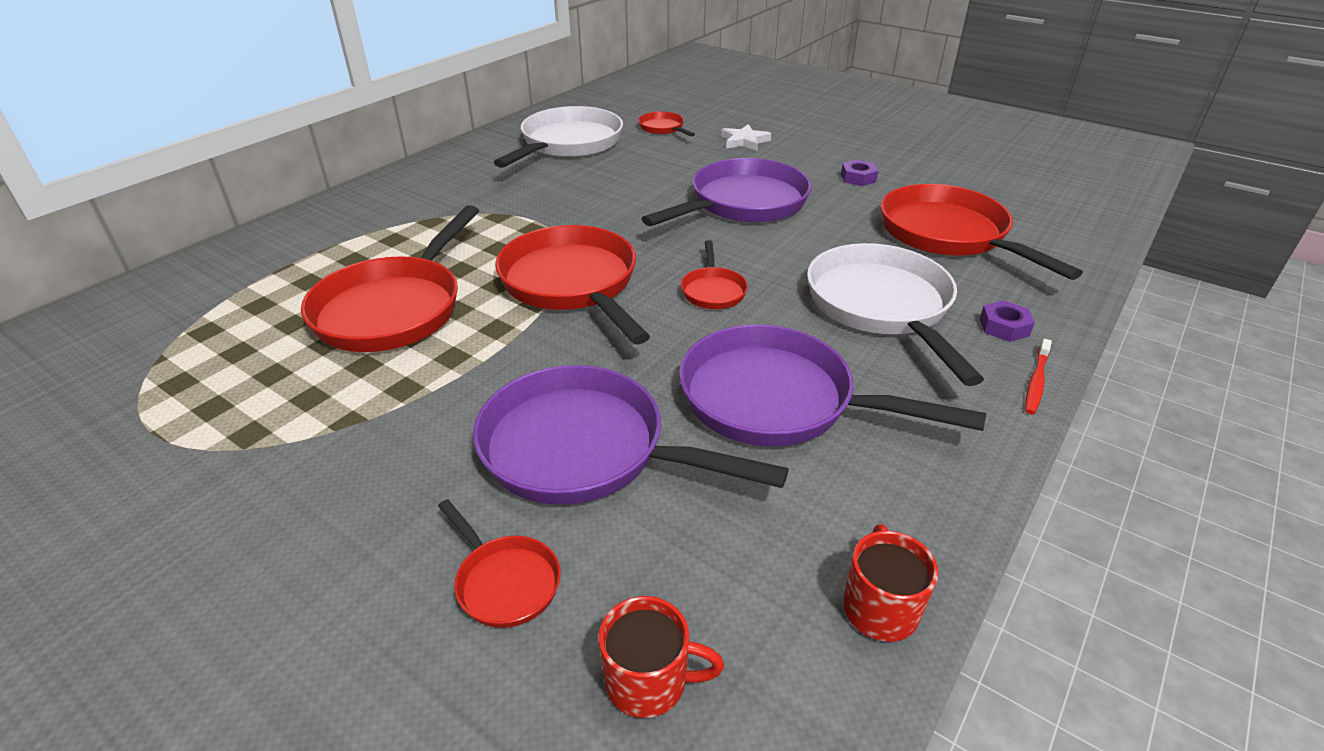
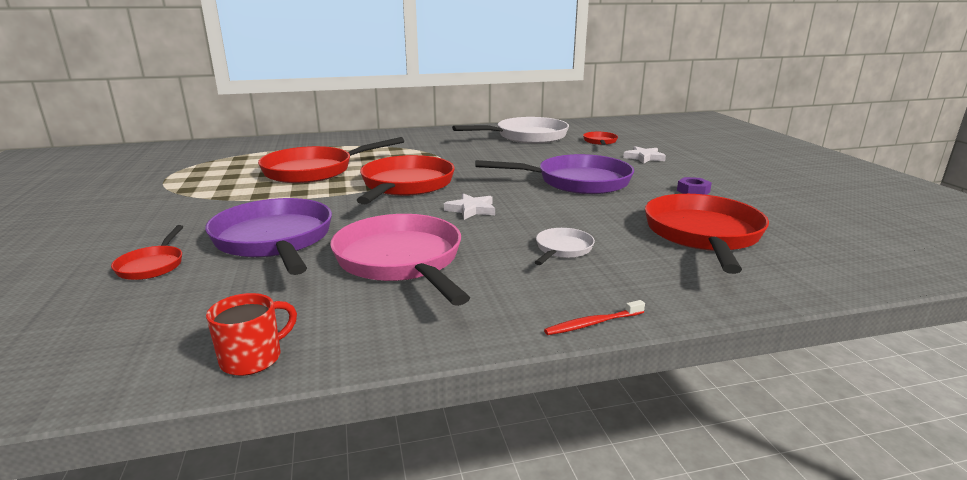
camera: 40 degrees right, 15 degrees down
(649, 681) = (117, 322): red mug -> none
(713, 291) = (471, 210): red pan -> white star
(777, 400) = (401, 261): purple pan -> pink pan
(881, 306) = (562, 249): white pan -> white pan, size x0.47
(1004, 327) = (635, 290): purple nut -> none

